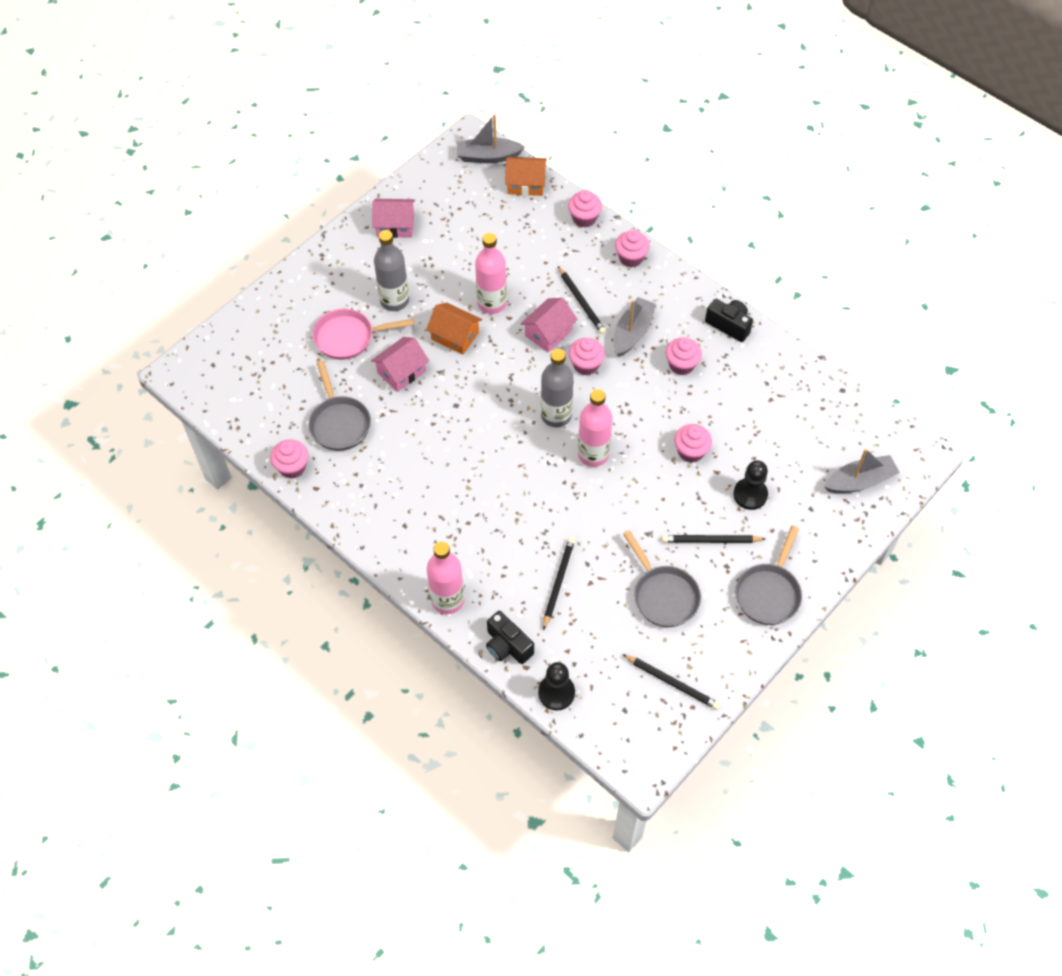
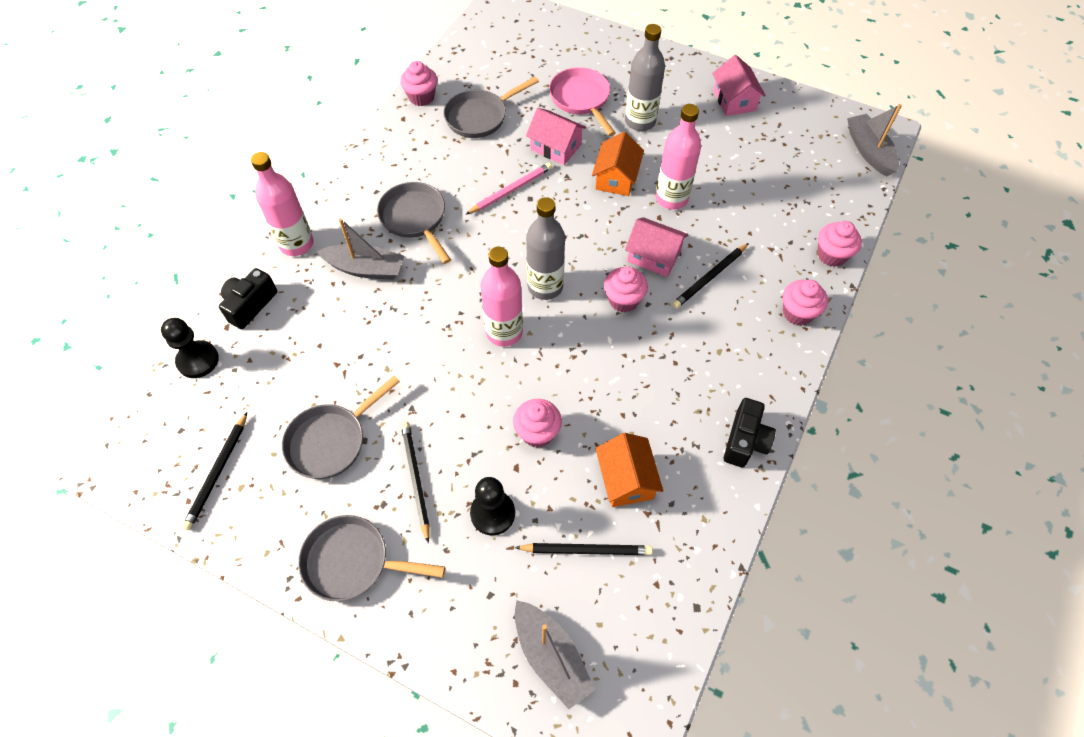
camera: 75 degrees right, 0 degrees up
(441, 417) = (511, 190): none -> pink pencil
(449, 499) = (415, 219): none -> grey pan
(526, 184) = (850, 191): orange house -> orange house (626, 479)
(558, 582) = (332, 334): black pencil -> black pencil (586, 550)
(632, 332) = (688, 337): grey boat -> grey boat (365, 269)
(681, 365) = (661, 398): pink cupcake -> none

